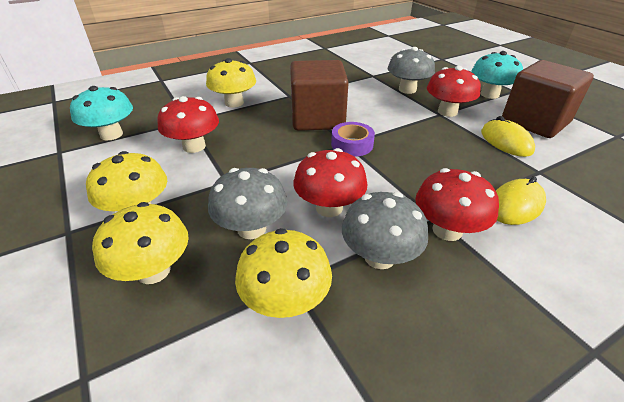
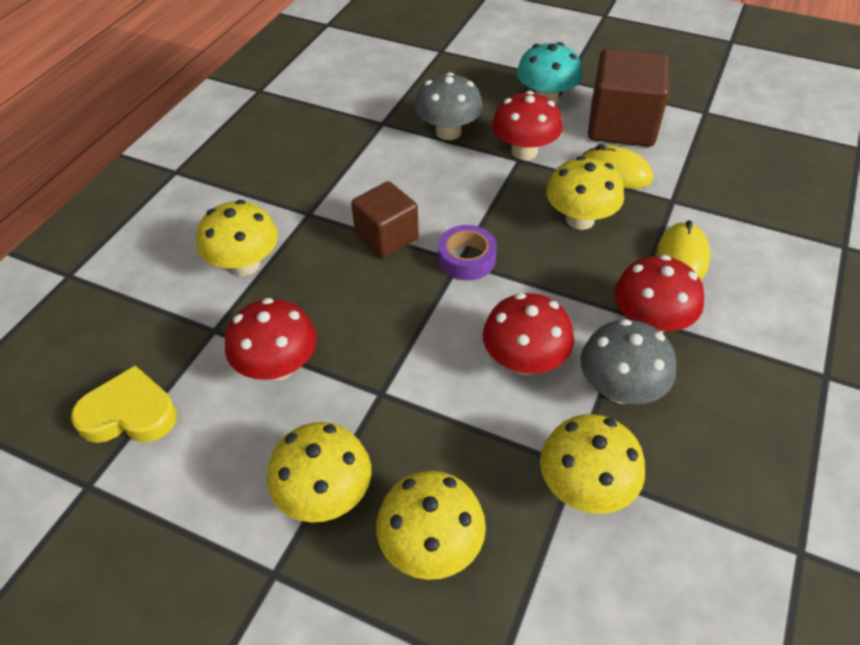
camera: 35 degrees left, 10 degrees up
(111, 134) = (129, 413): turquoise mushroom -> yellow heart
(251, 228) = (474, 434): grey mushroom -> none
(317, 118) = (387, 237): brown cube -> brown cube, size x0.64
(451, 155) = (580, 219): none -> yellow mushroom

